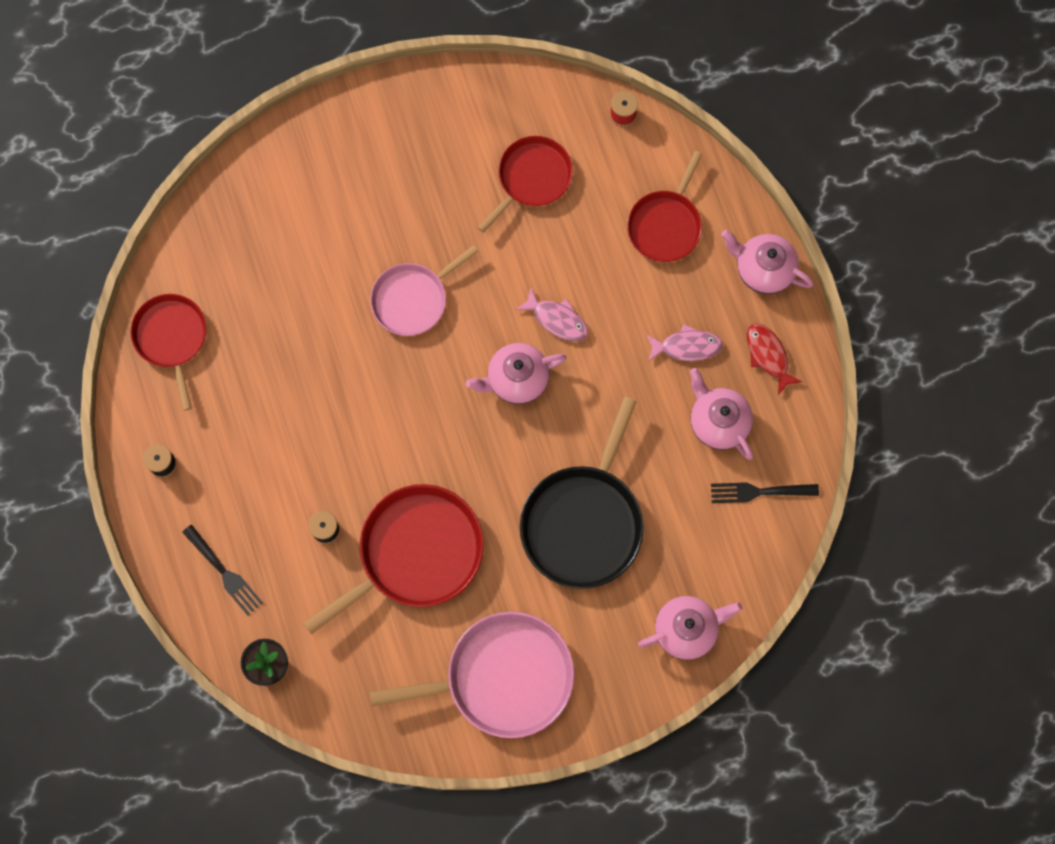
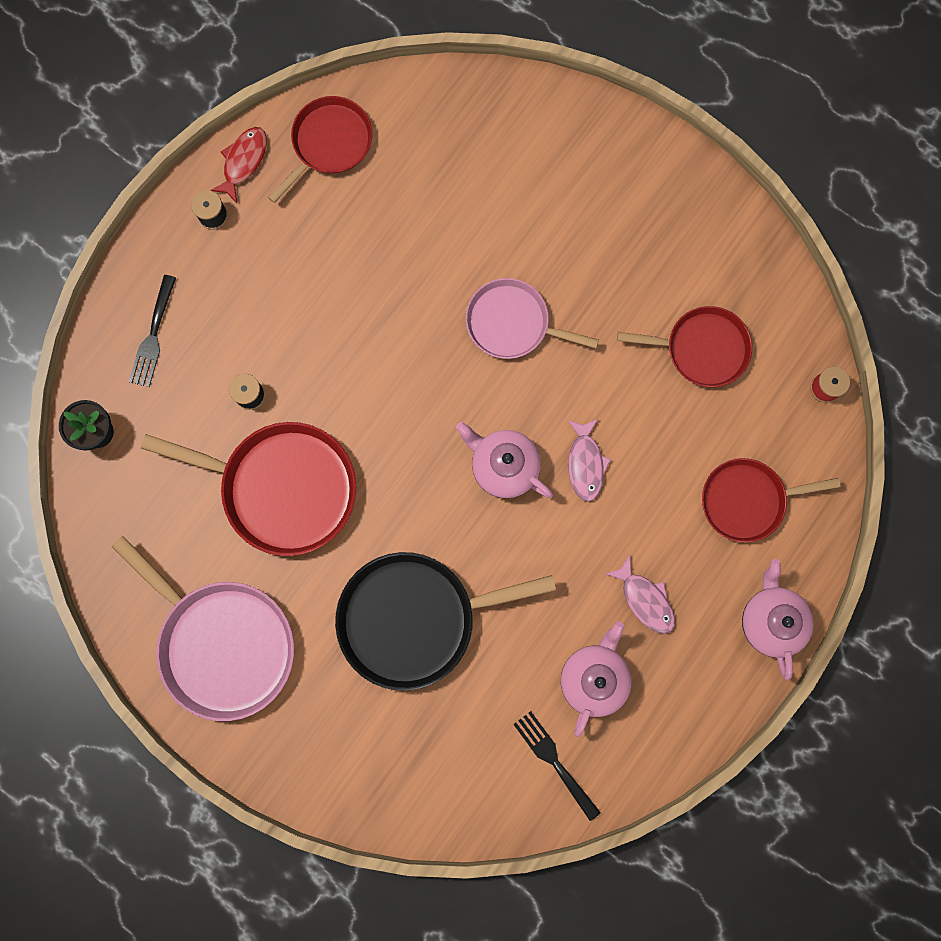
camera: 55 degrees right, 5 degrees up
(686, 629) = (378, 782): pink teapot -> none
(768, 355) = (691, 681): red fish -> red fish (243, 162)

